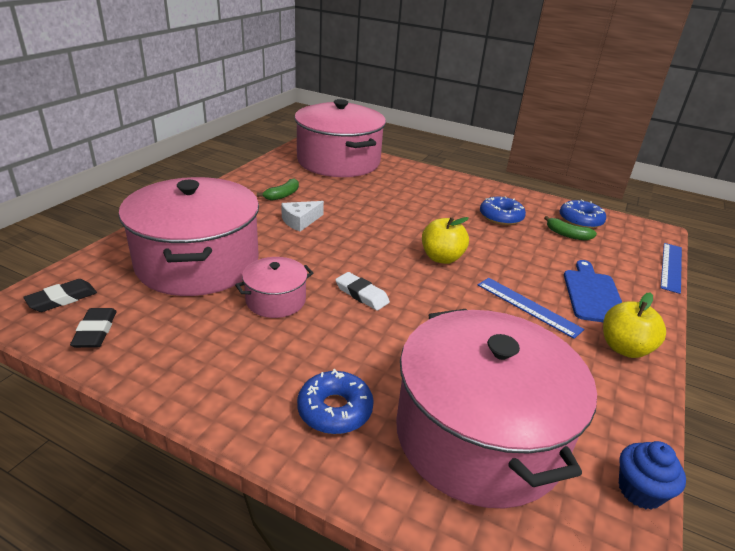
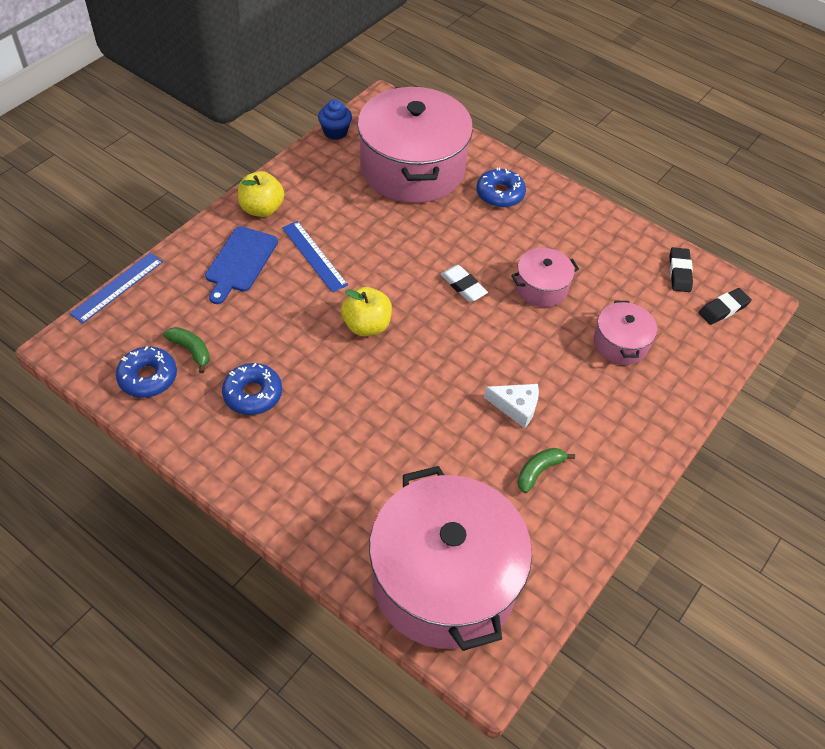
camera: 170 degrees left, 20 degrees up
(198, 263) = (620, 343): pink pot -> pink pot, size x0.46
(300, 221) = (516, 407): white cheese -> white cheese turned 45 degrees clockwise

